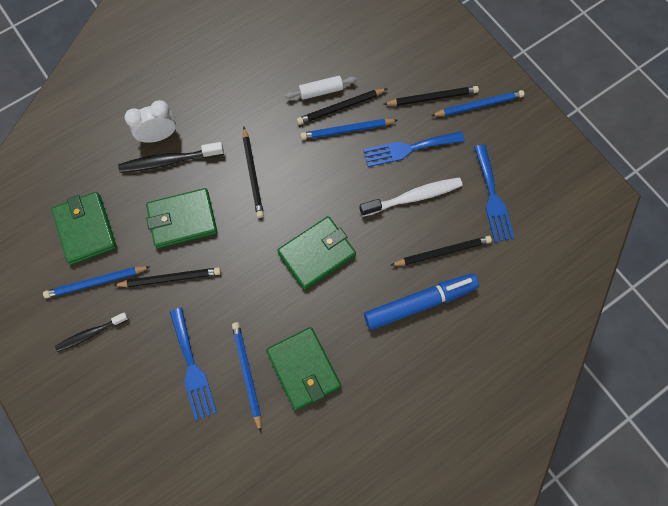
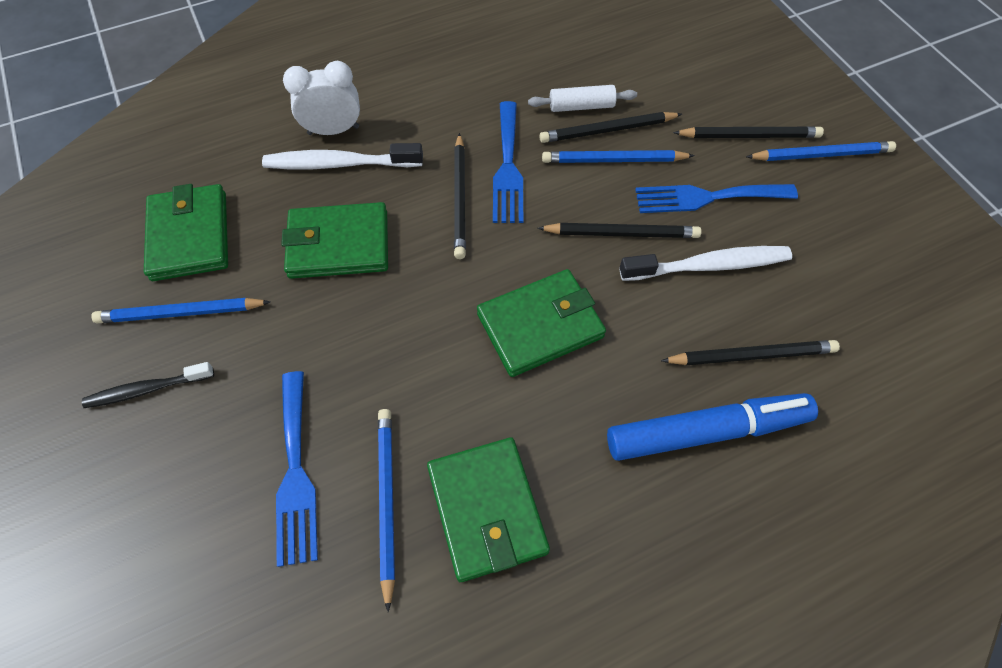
camera: 10 degrees right, 10 degrees down
(169, 161) = (339, 164): black toothbrush -> white toothbrush
(170, 278) = (297, 326): black pencil -> black pencil (621, 233)
(492, 197) = (840, 285): blue fork -> blue fork (508, 167)

